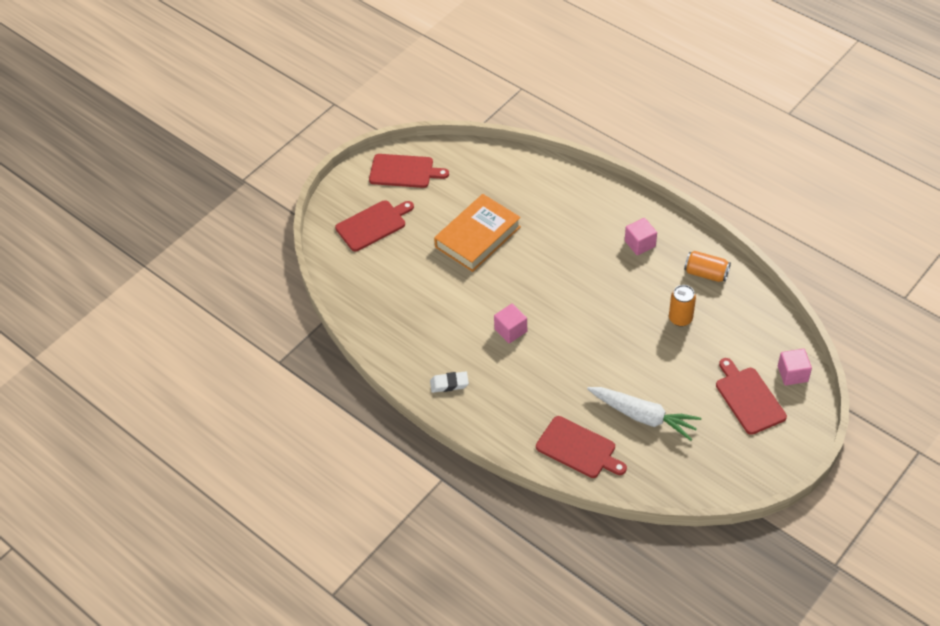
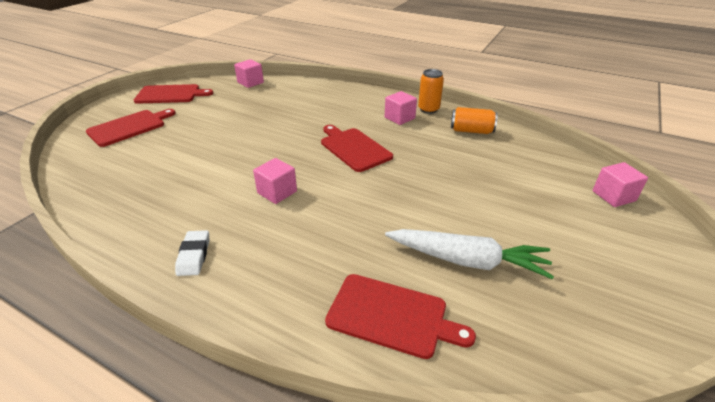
camera: 15 degrees left, 15 degrees down
(449, 384) = (194, 255): white eraser -> white eraser turned 75 degrees counterclockwise
(477, 237) = (239, 126): orange book -> none
(489, 158) = (250, 82): none -> pink cube
(680, 318) = (464, 164): orange can -> orange can (428, 109)
(748, 398) = (584, 224): red cutting board -> red cutting board (354, 148)

